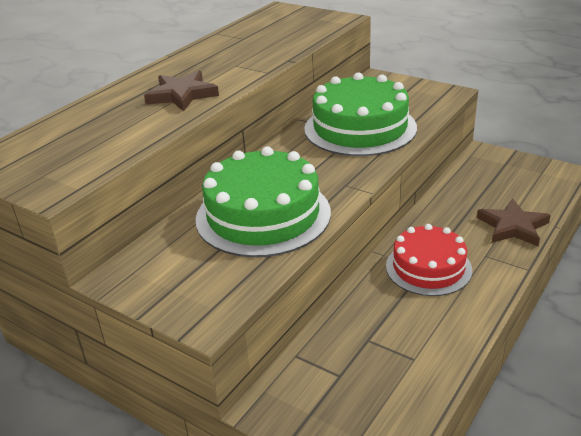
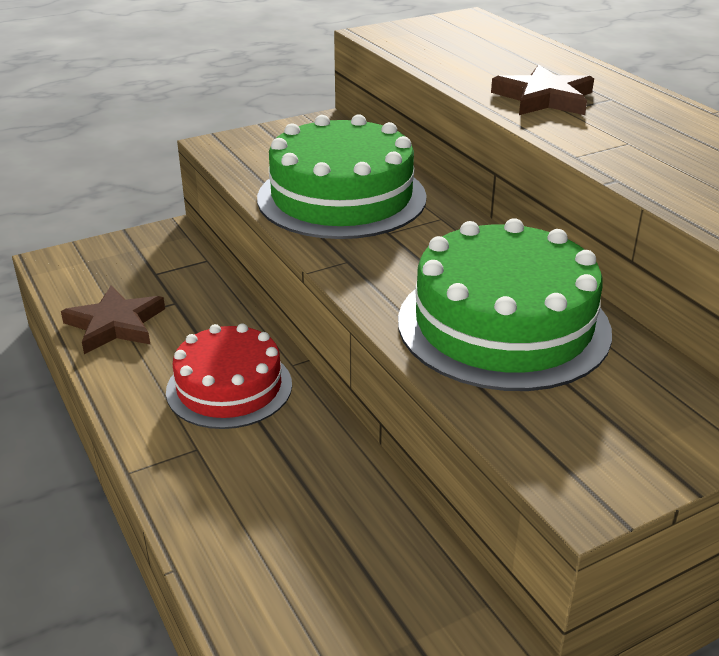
camera: 115 degrees right, 0 degrees up
(513, 226) = (223, 516): brown star -> brown star (115, 325)

